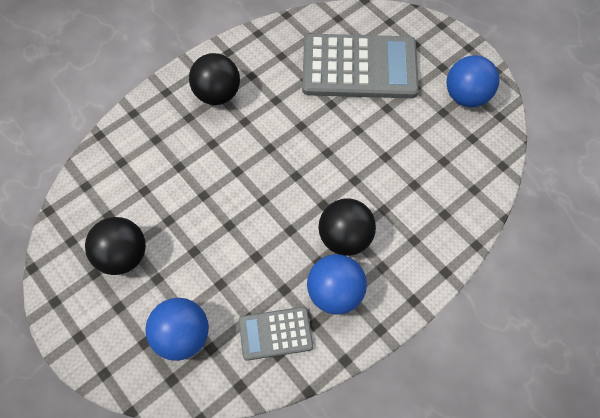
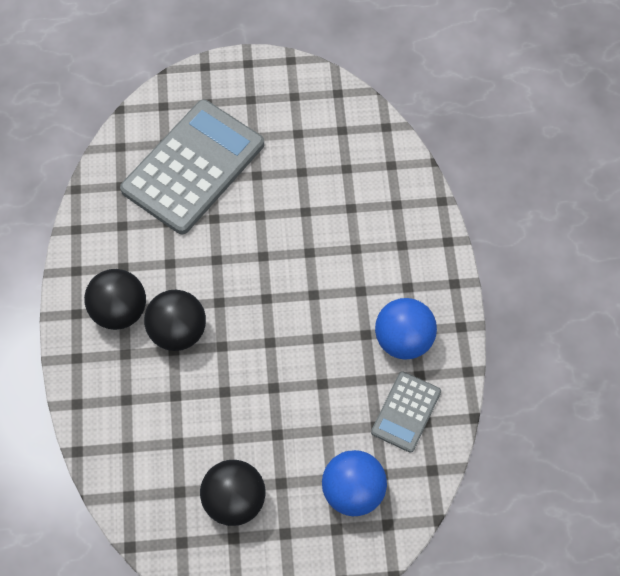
camera: 55 degrees left, 0 degrees up
(345, 237) = (358, 298): black ball -> black ball (178, 331)
(466, 96) = (296, 104): blue ball -> none

